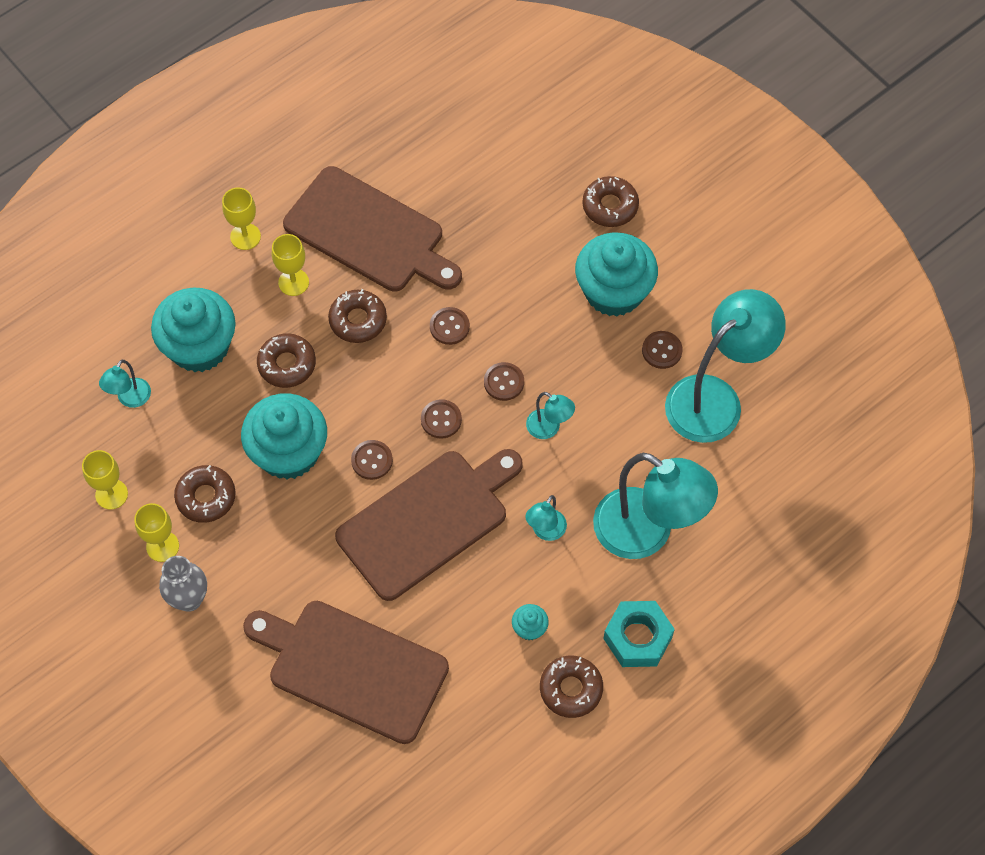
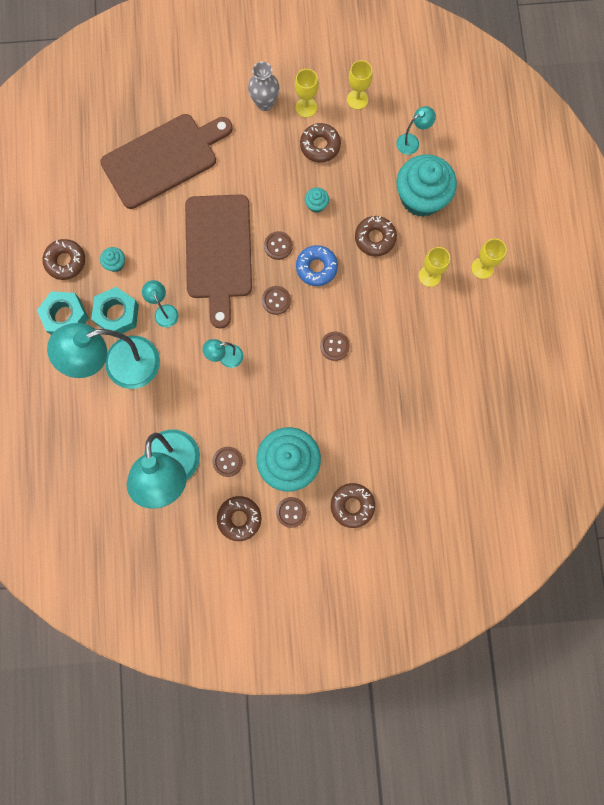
camera: 125 degrees right, 15 degrees up
(130, 399) = (412, 141): turquoise lamp -> turquoise lamp turned 90 degrees clockwise
(288, 452) = (316, 205): turquoise cupcake -> turquoise cupcake, size x0.42
(358, 320) = (377, 296): brown donut -> brown donut (239, 518)
(369, 233) = (435, 342): brown cutting board -> none
(369, 403) = (316, 267): none -> blue donut
(504, 382) = (274, 352): brown button -> brown button (291, 512)
(589, 581) = (117, 314): none -> turquoise nut

